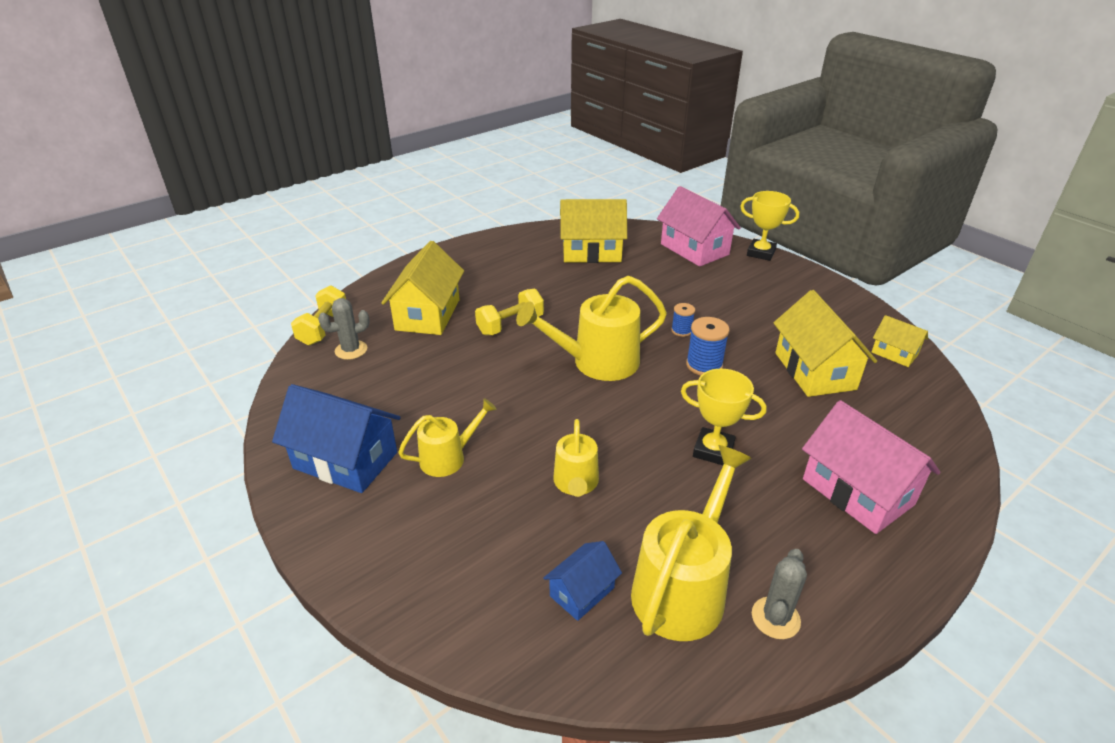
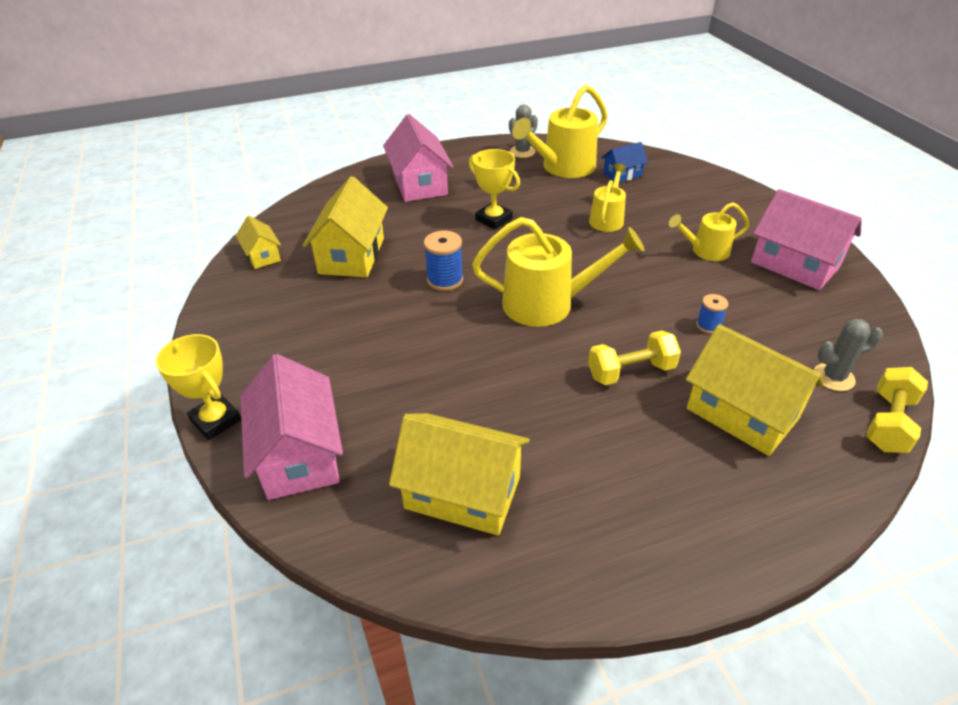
camera: 160 degrees left, 5 degrees up
(345, 460) = (795, 264): blue house -> pink house
(428, 314) = (742, 413): yellow house -> yellow house turned 75 degrees counterclockwise
(681, 331) = (436, 320): blue spool -> blue spool (708, 325)

